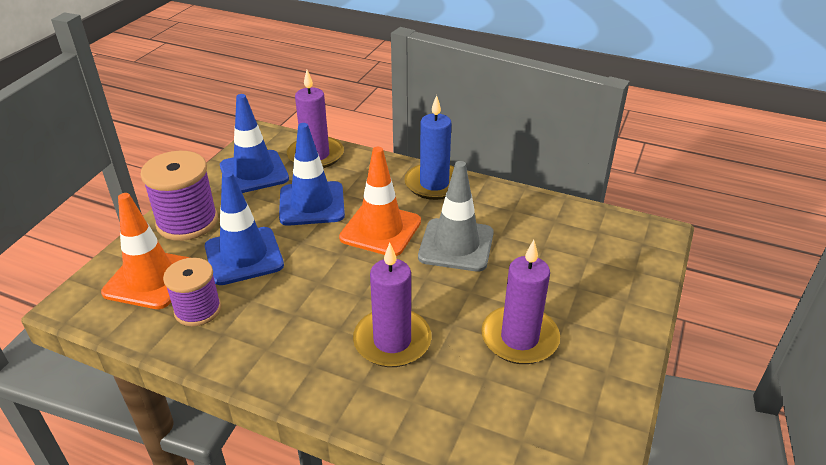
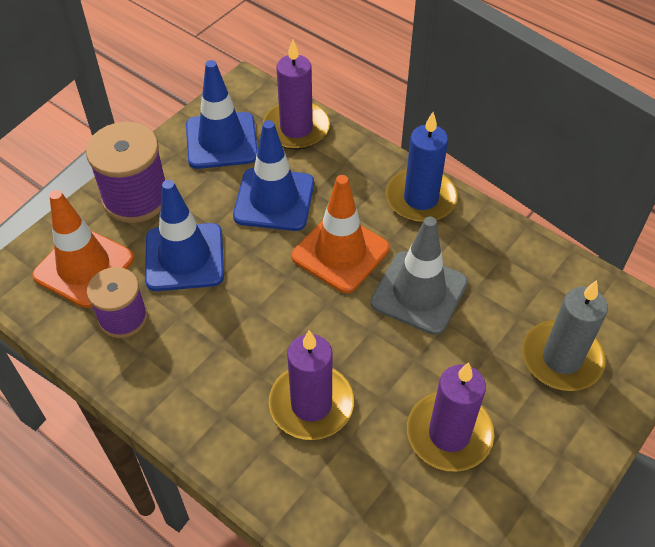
camera: 15 degrees right, 15 degrees up
(588, 268) = (561, 358): none -> grey candle

